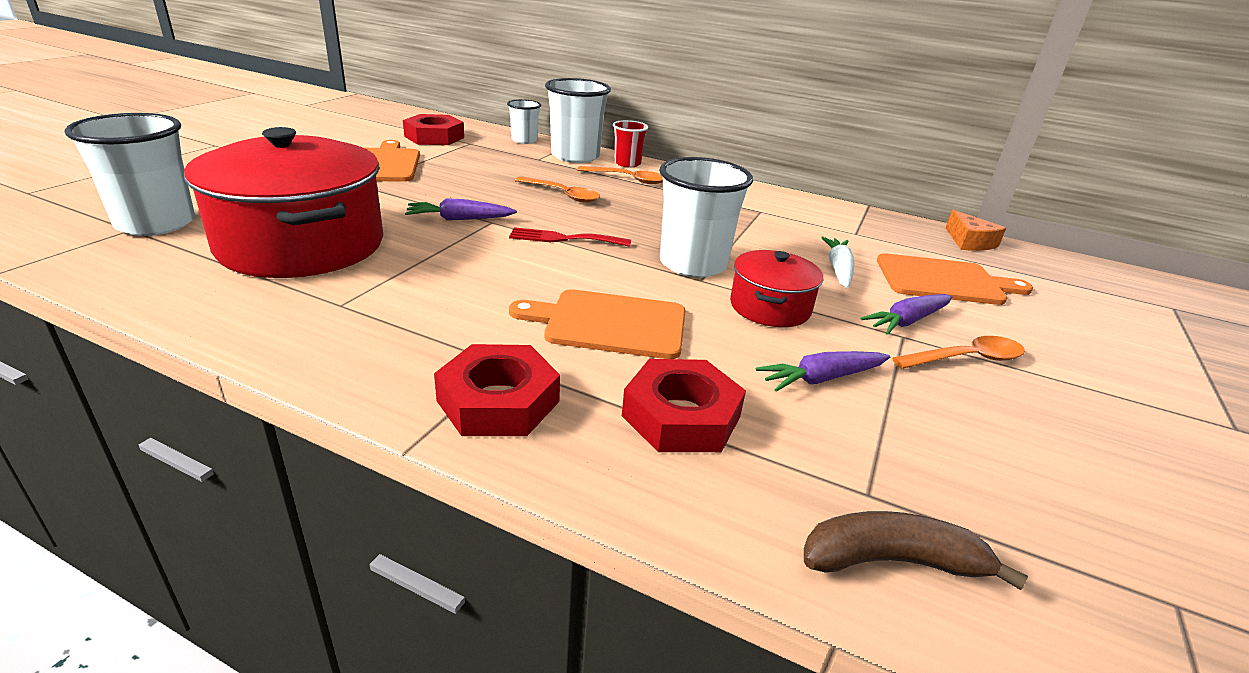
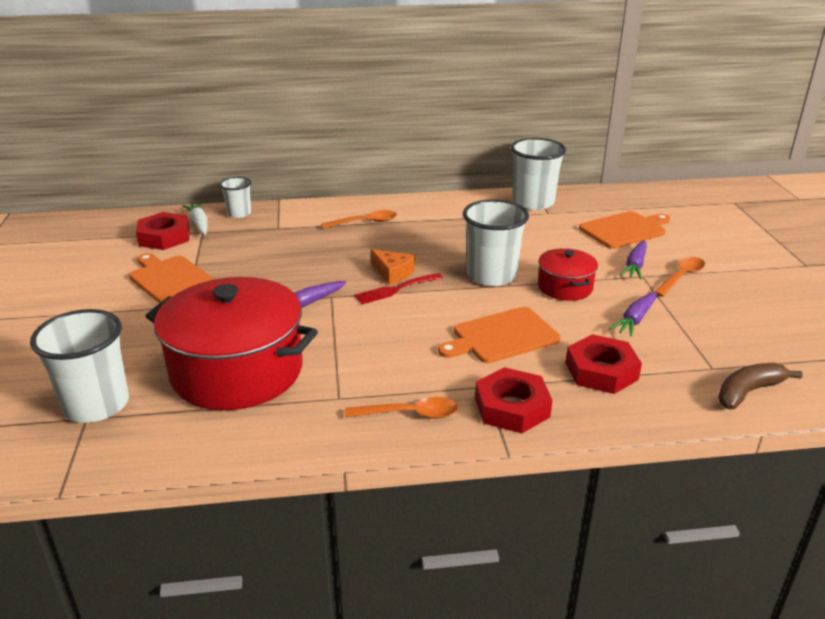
camera: 30 degrees left, 0 degrees up
(562, 195) = (342, 254): orange spoon -> orange spoon (409, 414)
(575, 156) = (299, 215): white cup -> white cup (533, 202)
(627, 163) = (344, 207): red cup -> none
(838, 269) = (568, 245): white carrot -> white carrot (199, 224)
(969, 242) = (609, 194): orange cheese -> orange cheese (393, 273)

